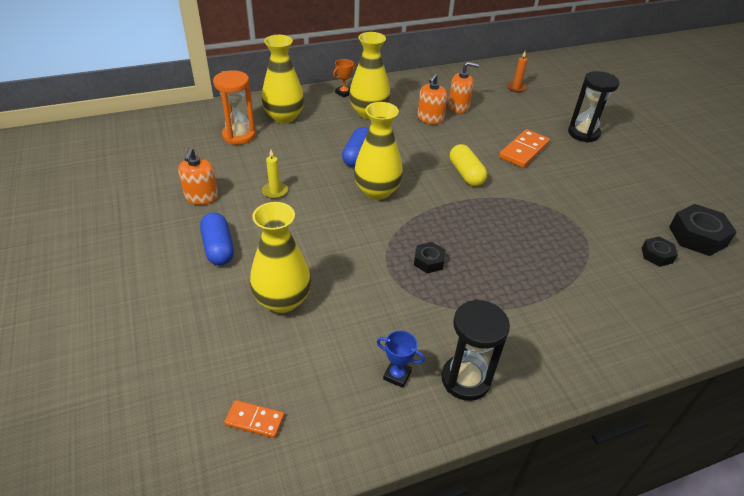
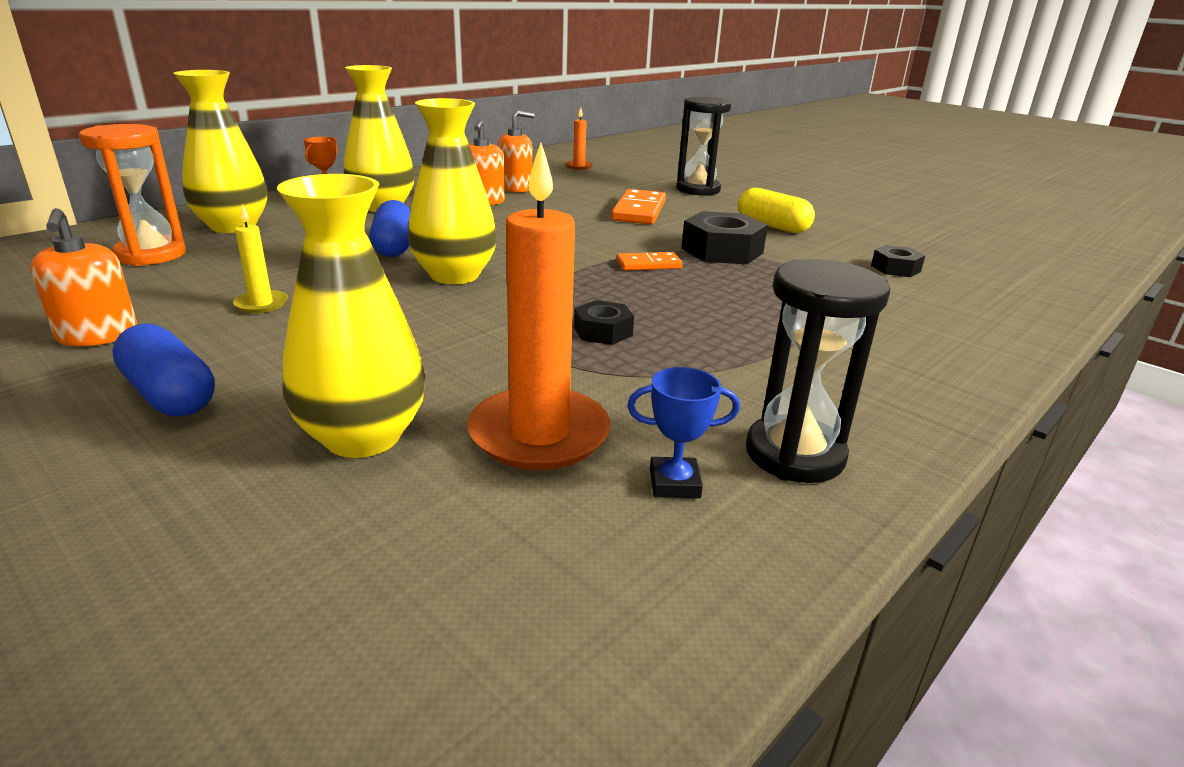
camera: 25 degrees left, 15 degrees down
(255, 420) = (418, 663): orange domino -> orange domino (648, 264)
(356, 324) = (539, 434): none -> orange candle
(466, 174) = (579, 240): yellow capsule -> yellow capsule (772, 226)
(697, 236) = (918, 246): black nut -> black nut (722, 251)

